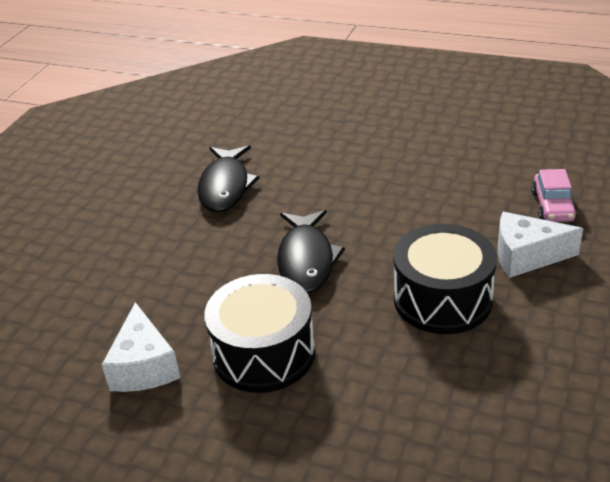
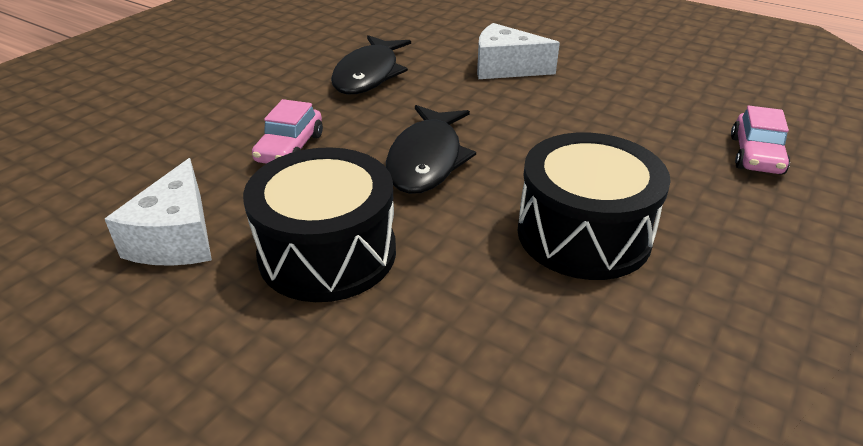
camera: 10 degrees right, 0 degrees up
(192, 272) = (290, 148): none -> pink car
(526, 256) = (709, 204): white cheese -> white cheese (505, 68)

